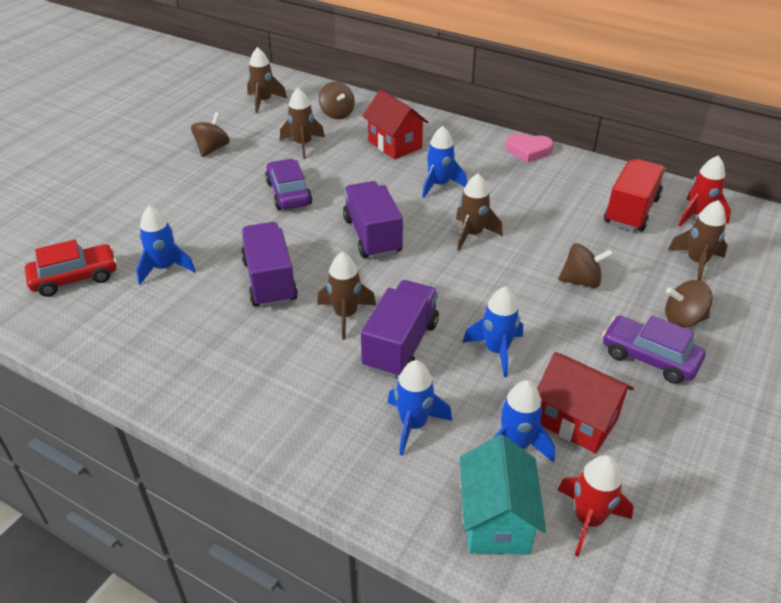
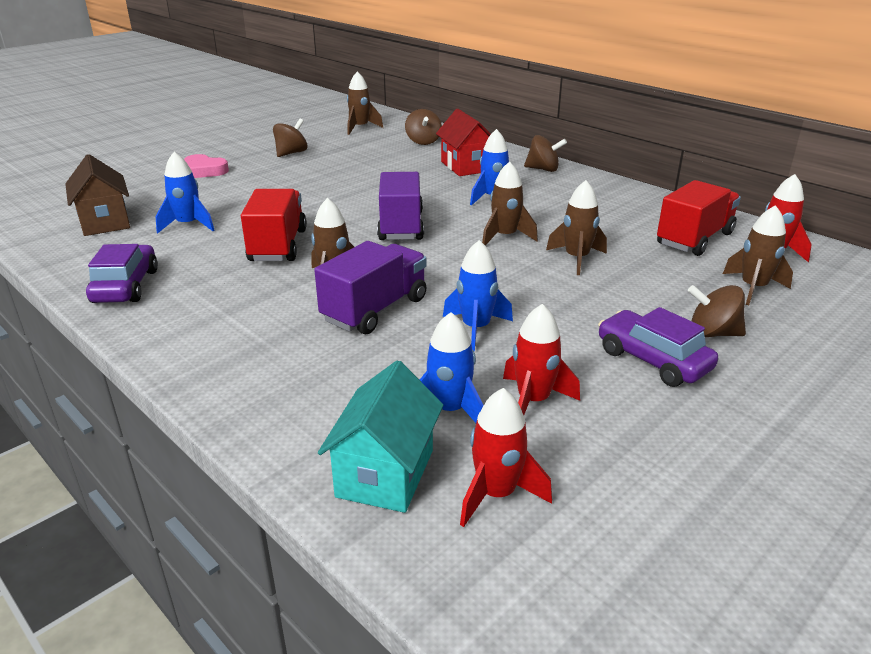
camera: 15 degrees right, 10 degrees down
(75, 278) = (105, 222): red car -> brown house
(270, 281) = (278, 245): purple truck -> red truck
(288, 193) = (340, 188): purple car -> purple car (126, 286)
(303, 145) = (376, 158): brown rocket -> brown rocket (576, 259)
(413, 424) = (346, 374): blue rocket -> none
(528, 151) = (603, 183): pink heart -> pink heart (204, 171)
(576, 421) = (533, 401): red house -> red rocket
(581, 281) = (605, 286): brown spinning top -> brown spinning top (543, 169)

